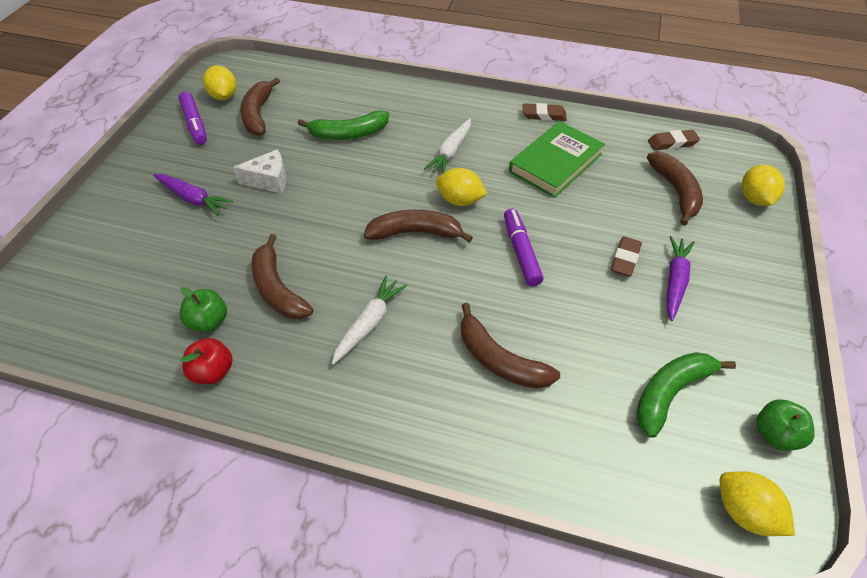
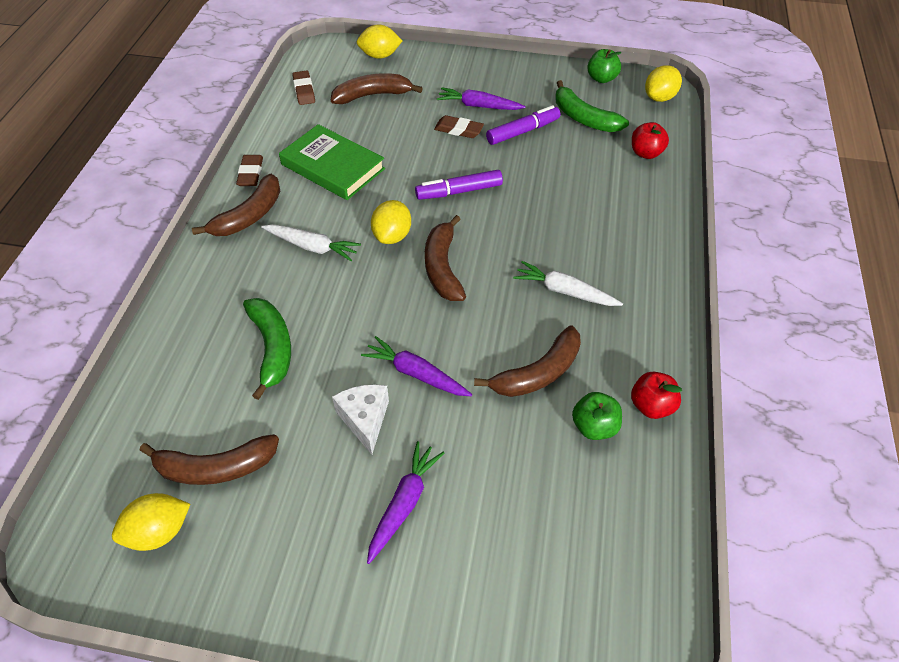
camera: 95 degrees left, 0 degrees up
(195, 124) = (231, 556): purple marker -> purple marker (523, 131)
(302, 209) = (416, 373): none -> purple carrot
(499, 360) = (580, 204): brown banana -> brown banana (249, 216)
(601, 457) = (646, 153): none -> red apple

